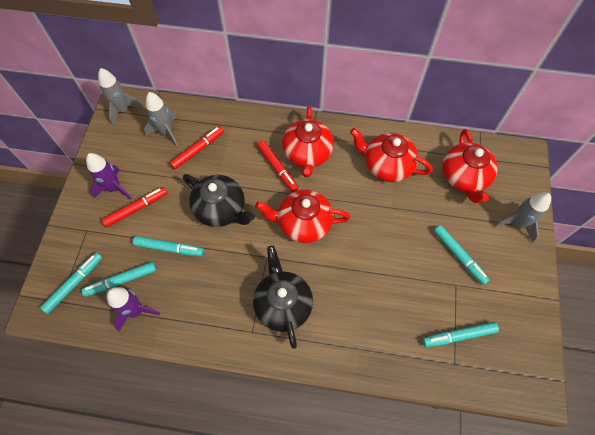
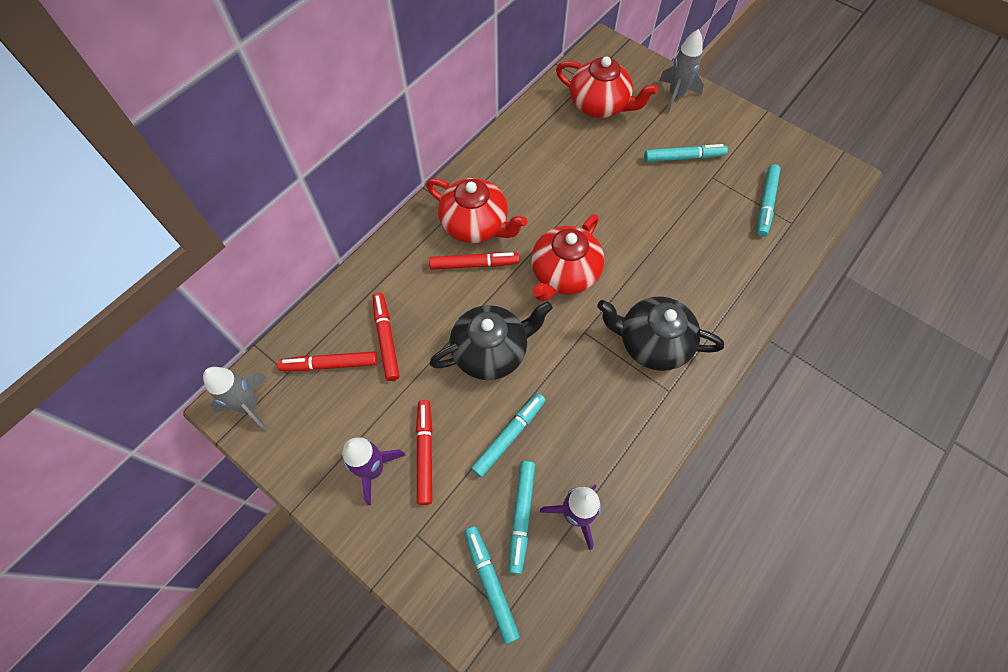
camera: 60 degrees left, 0 degrees up
(166, 132) = (330, 364): grey rocket -> red marker
(386, 165) = (542, 160): red teapot -> none

